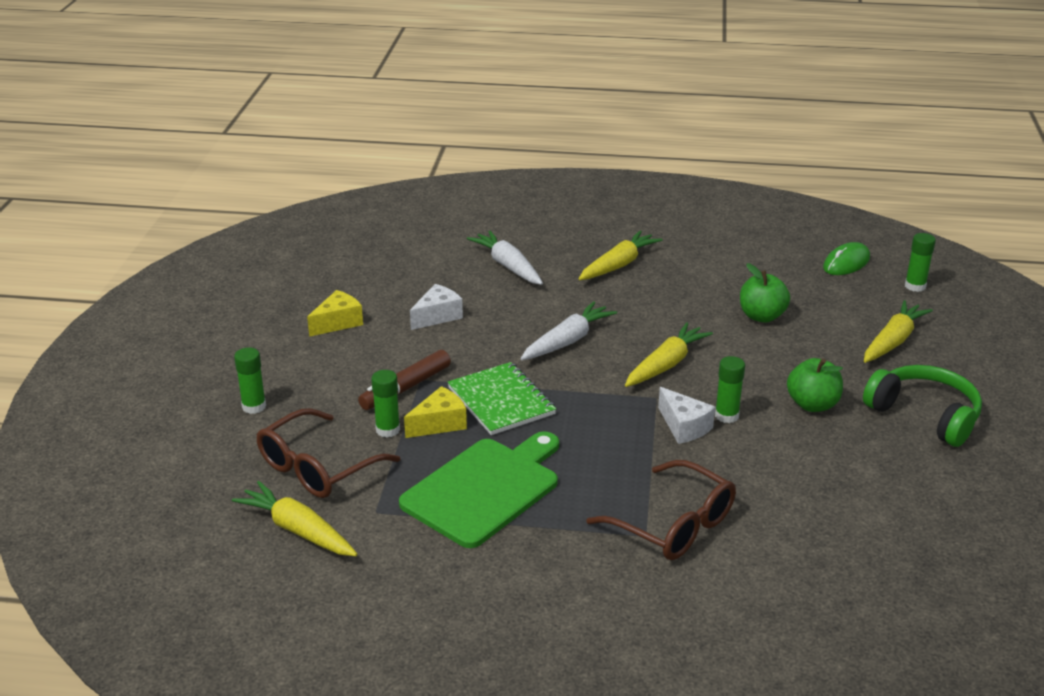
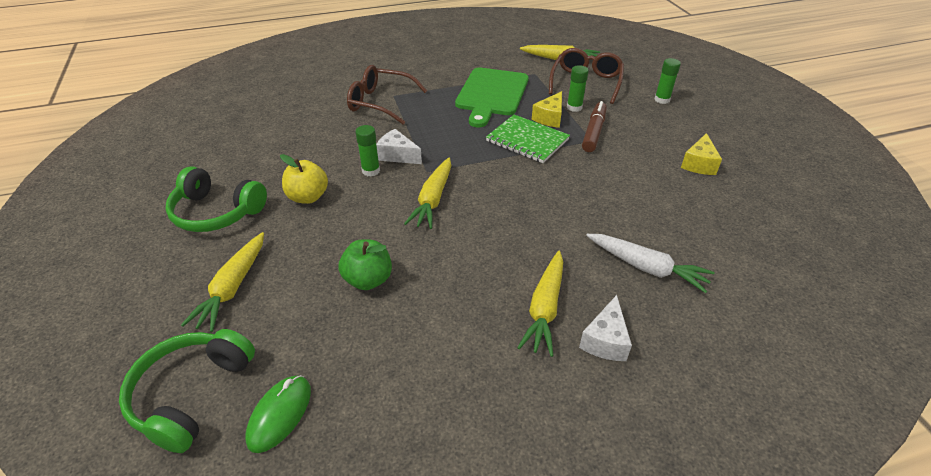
camera: 155 degrees right, 10 degrees up
(437, 316) = (639, 191): white cheese -> white cheese (605, 340)
(567, 341) = (522, 198): white carrot -> none
(812, 404) = (308, 197): green apple -> yellow apple
(915, 286) = (191, 394): green glue stick -> green headphones

